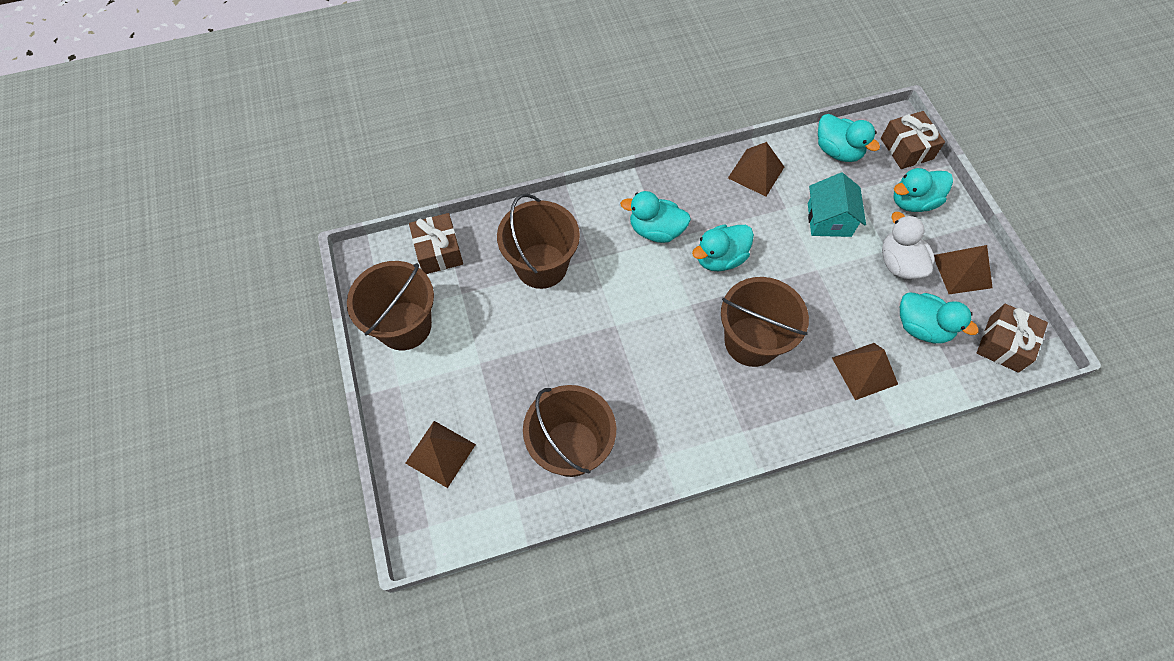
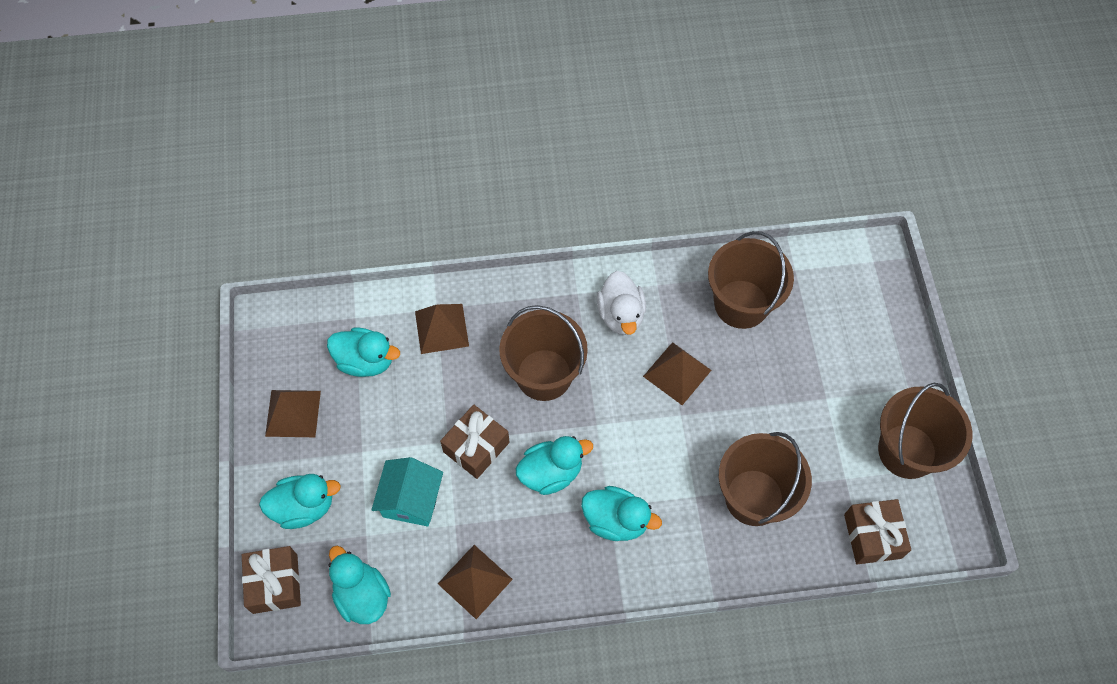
camera: 170 degrees left, 0 degrees up
(440, 453) = (864, 318): brown pyramid -> brown pyramid (677, 373)
(899, 263) = (356, 433): white duck -> white duck (621, 315)
(921, 327) = (365, 361): turquoise duck -> turquoise duck turned 150 degrees clockwise
(1003, 344) = (293, 331): brown gift -> brown gift (476, 447)

